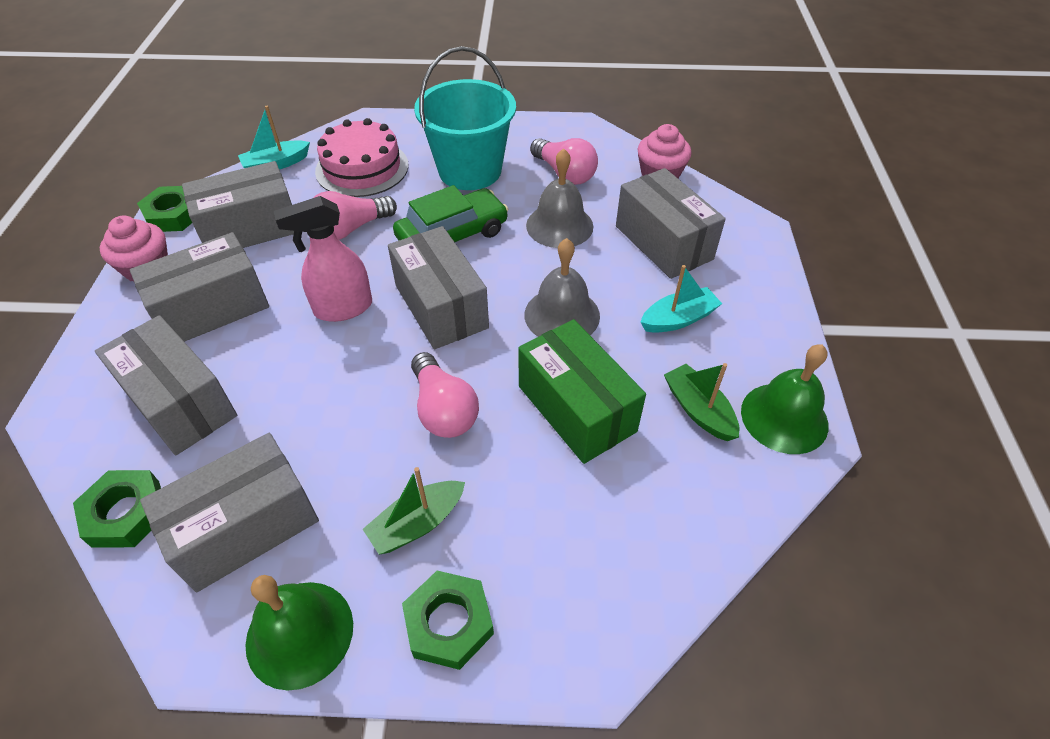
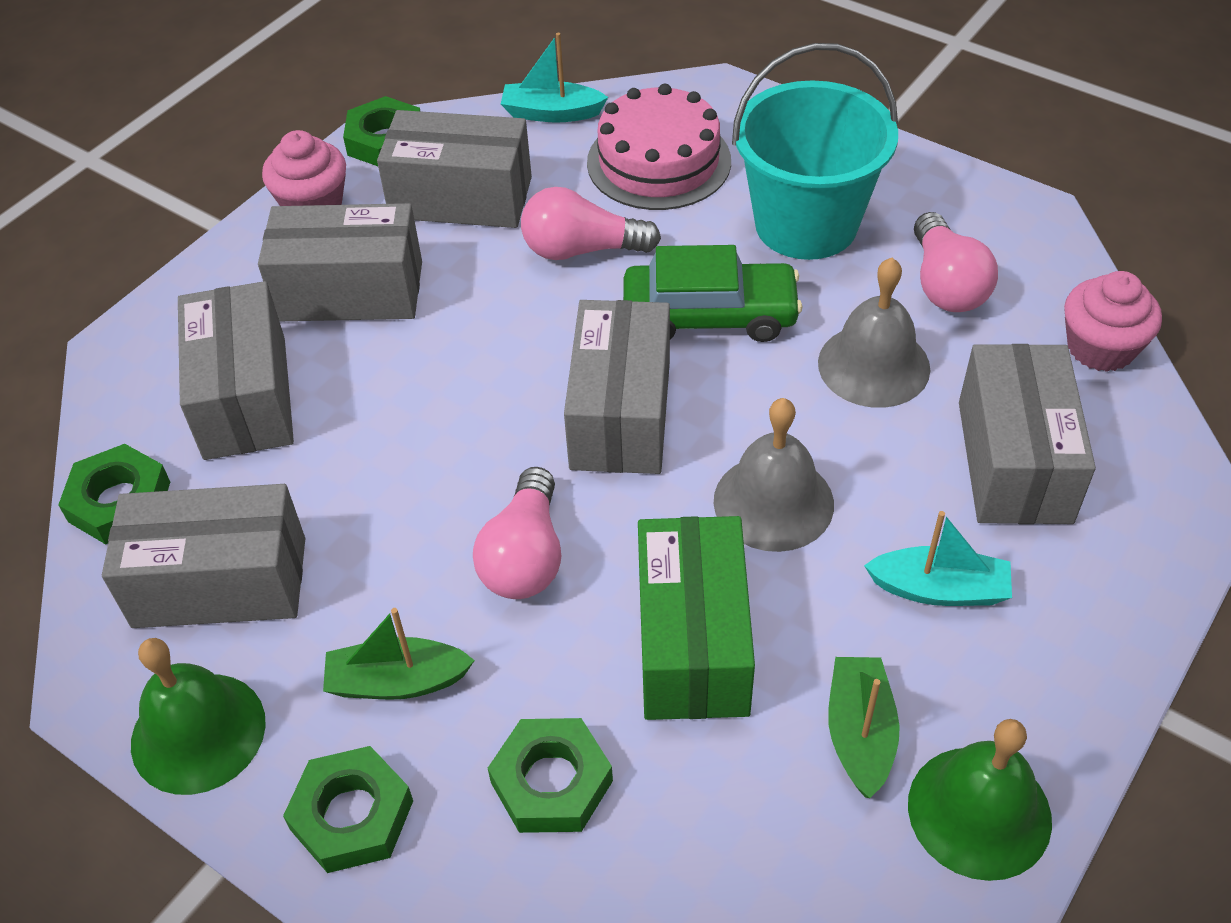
camera: 35 degrees right, 0 degrees up
(342, 308) = (498, 360): pink spray bottle -> none
(557, 529) = (551, 781): none -> green nut

